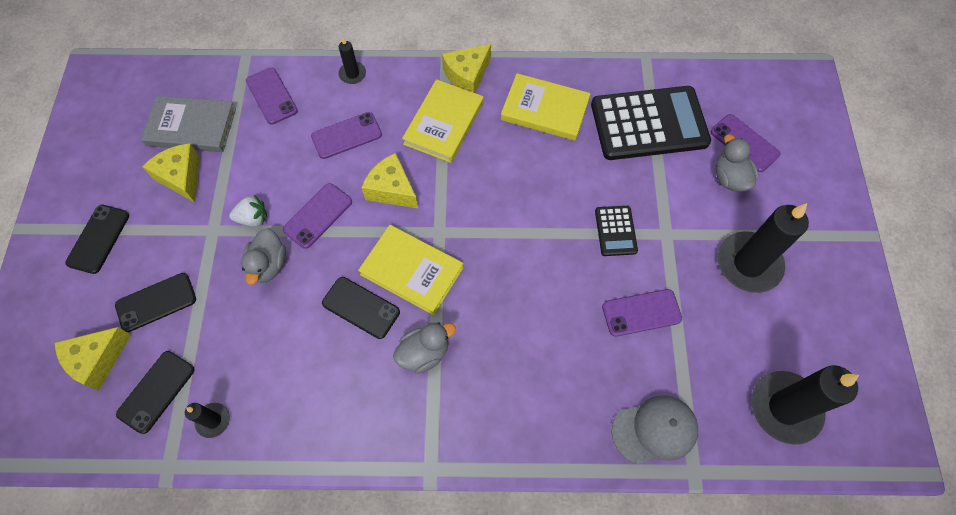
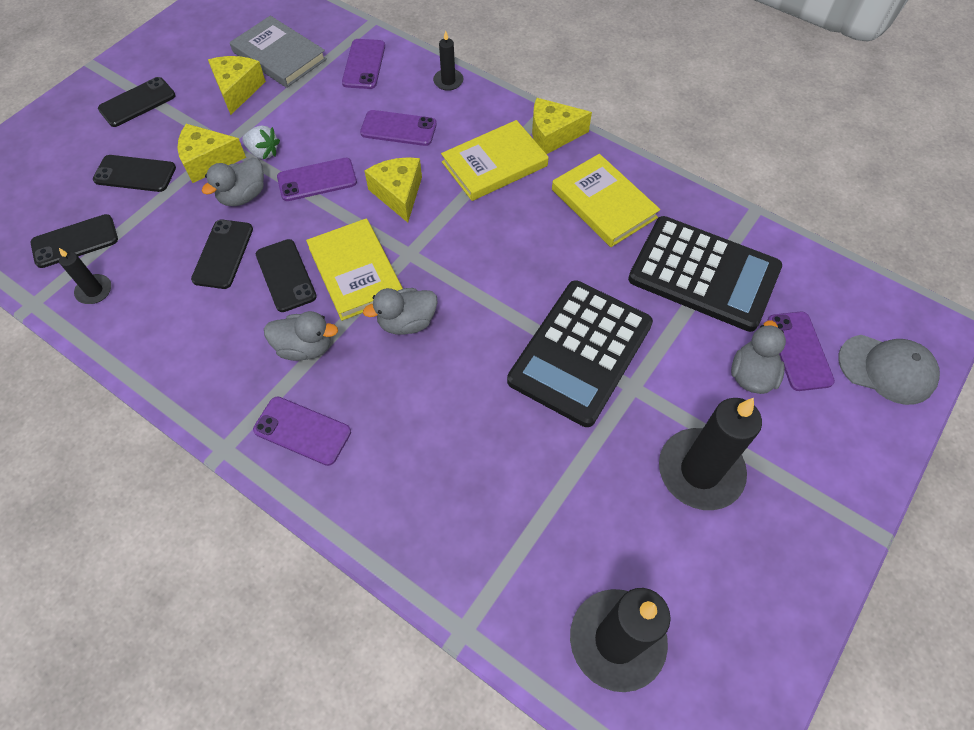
camera: 35 degrees right, 5 degrees down
(97, 360) = (57, 191): yellow cheese -> yellow cheese (208, 161)
(295, 322) = (223, 254): none -> black phone
(482, 285) = (407, 322): none -> grey duck
(615, 231) = (580, 352): black calculator -> black calculator, size x2.17
(641, 313) = (541, 444): purple phone -> purple phone (302, 431)
(655, 430) = (458, 562): grey cap -> grey cap (887, 369)

